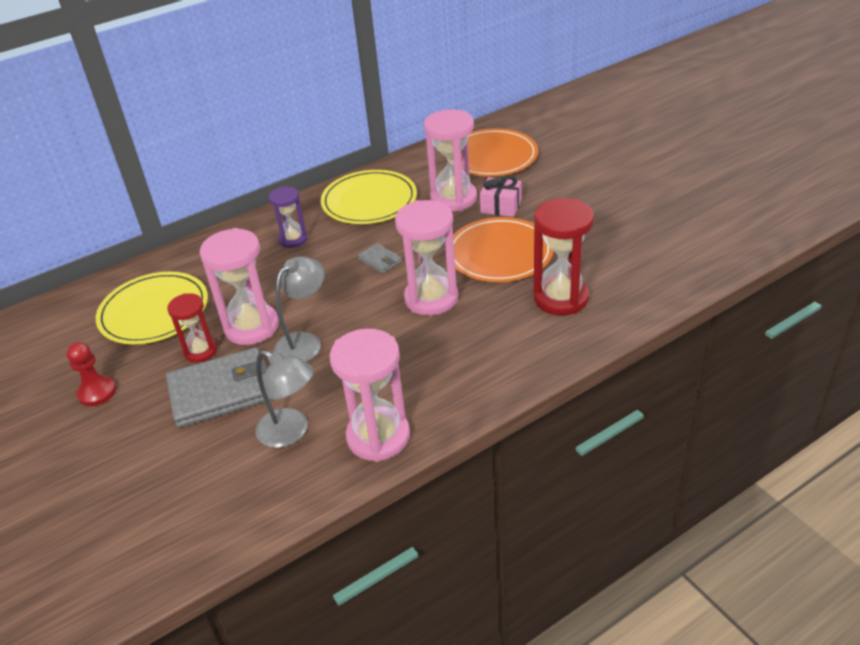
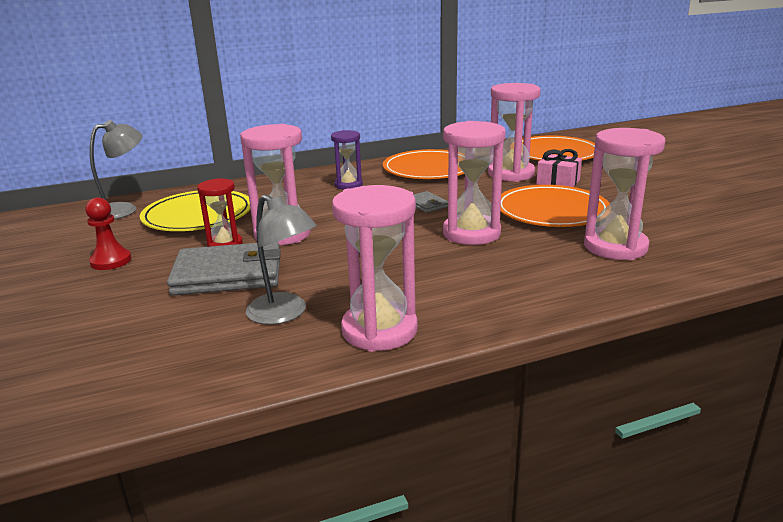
camera: 10 degrees right, 15 degrees down
(305, 342) = (330, 250): grey lamp -> grey lamp (124, 209)
(369, 201) = (429, 169): yellow plate -> orange plate
(561, 298) = (615, 247): red hourglass -> pink hourglass

